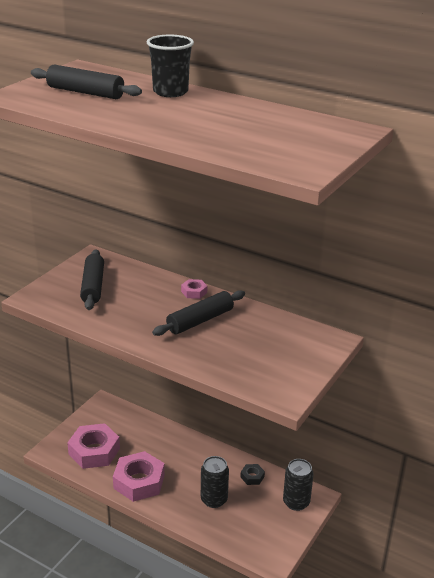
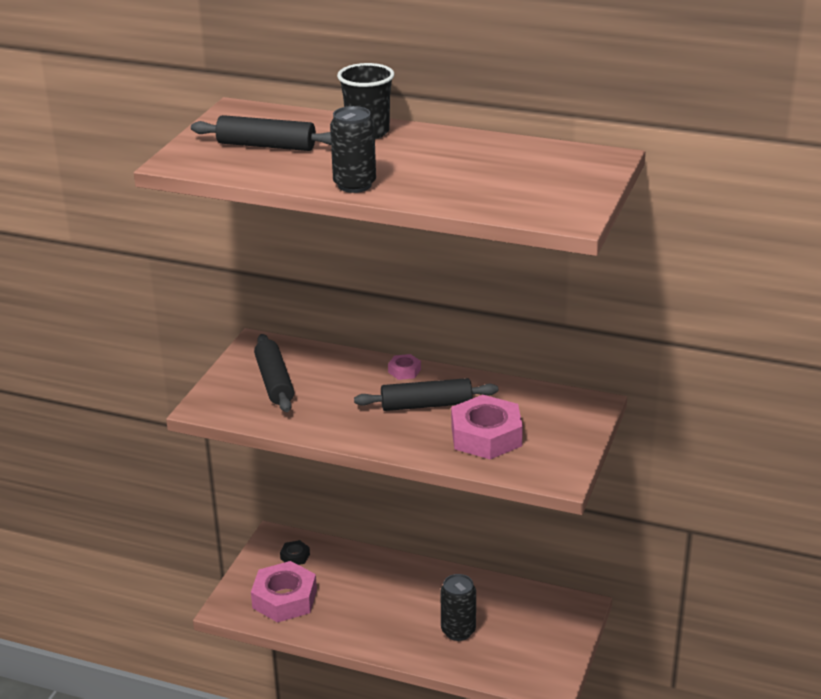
camera: 10 degrees left, 0 degrees up
(139, 481) = (356, 626): pink nut -> pink nut (486, 436)
(200, 320) = (426, 405): black rolling pin -> black rolling pin turned 45 degrees clockwise
(252, 477) = (497, 596): black nut -> black nut (295, 556)
(296, 502) = (560, 617): black can -> black can (354, 185)

